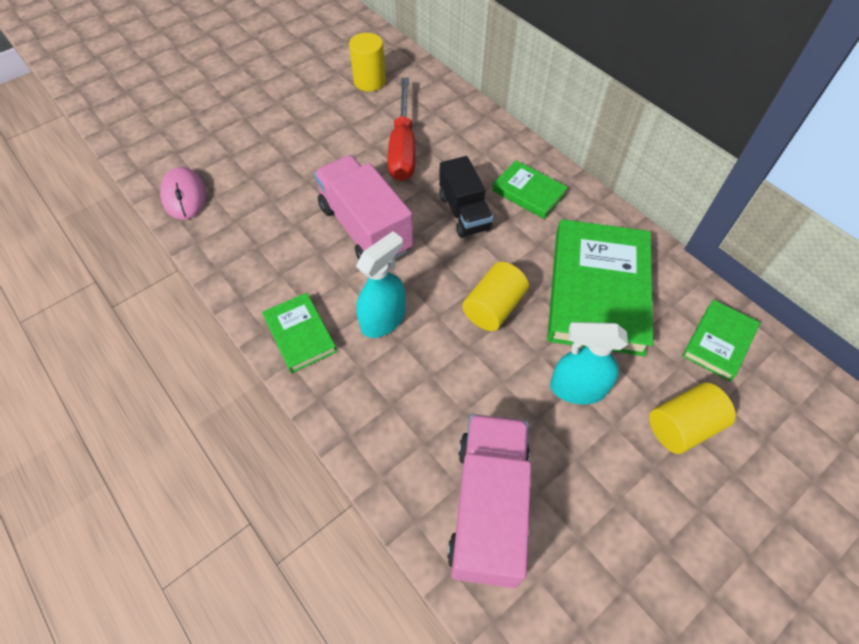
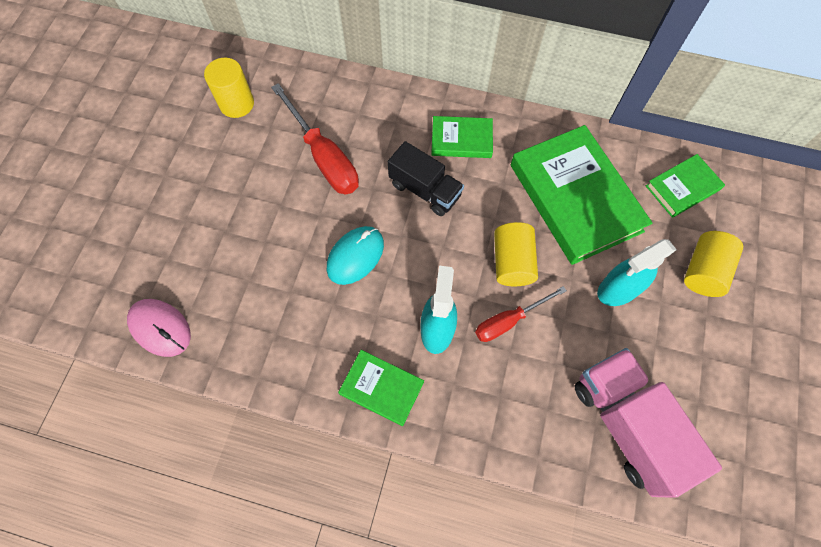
camera: 35 degrees left, 10 degrees up
(365, 228) = (355, 256): pink truck -> turquoise mouse
(450, 351) = (509, 321): none -> red screwdriver
(718, 342) = (682, 188): green book -> green book turned 60 degrees clockwise

